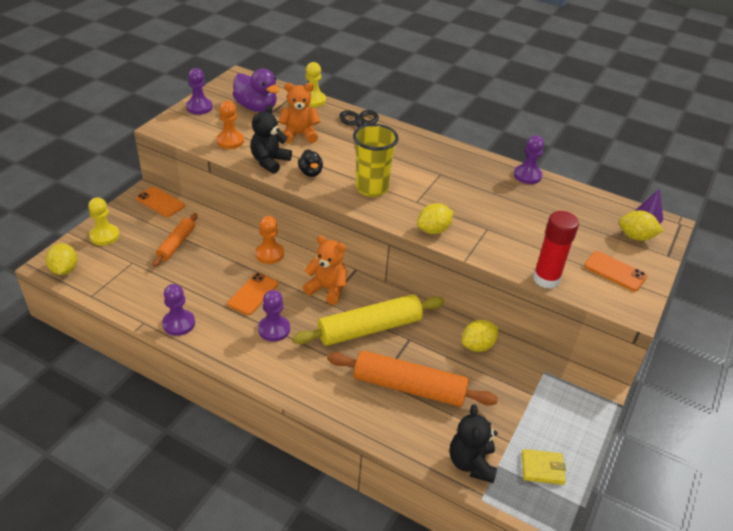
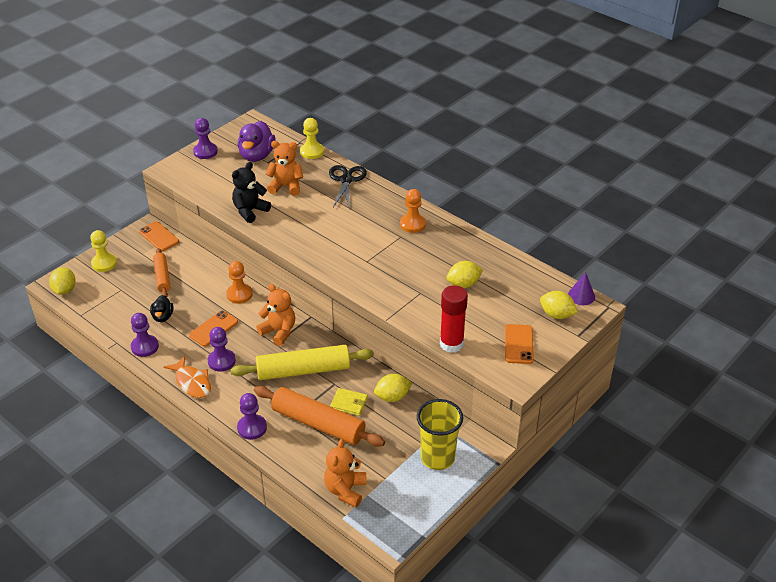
camera: 15 degrees right, 0 degrees up
(176, 244) = (162, 277): orange rolling pin -> orange rolling pin turned 45 degrees counterclockwise
(230, 141) = (222, 188): orange pawn -> orange pawn (412, 224)
(247, 358) = (192, 382): none -> orange fish
(256, 107) = (257, 155): purple duck -> purple duck turned 45 degrees clockwise
(310, 172) = (282, 225): black duck -> black duck (163, 317)
(371, 188) = (331, 245): yellow cup -> yellow cup (437, 458)
(433, 230) = (370, 289): yellow lemon -> yellow lemon (463, 284)
(471, 463) = (345, 490): black teddy bear -> orange teddy bear
(527, 175) = (483, 245): purple pawn -> purple pawn (252, 428)
(542, 468) = (404, 503): yellow wallet -> yellow wallet (349, 403)
(615, 271) = (519, 344): orange phone -> orange phone turned 45 degrees clockwise

